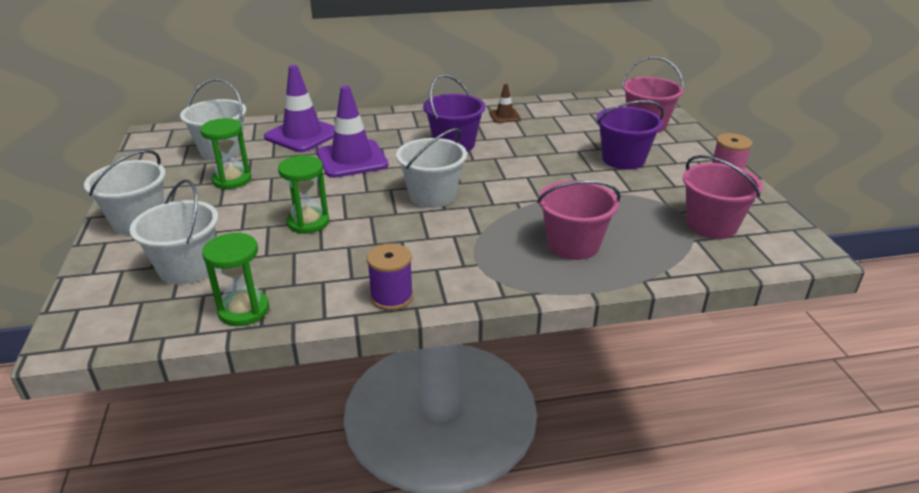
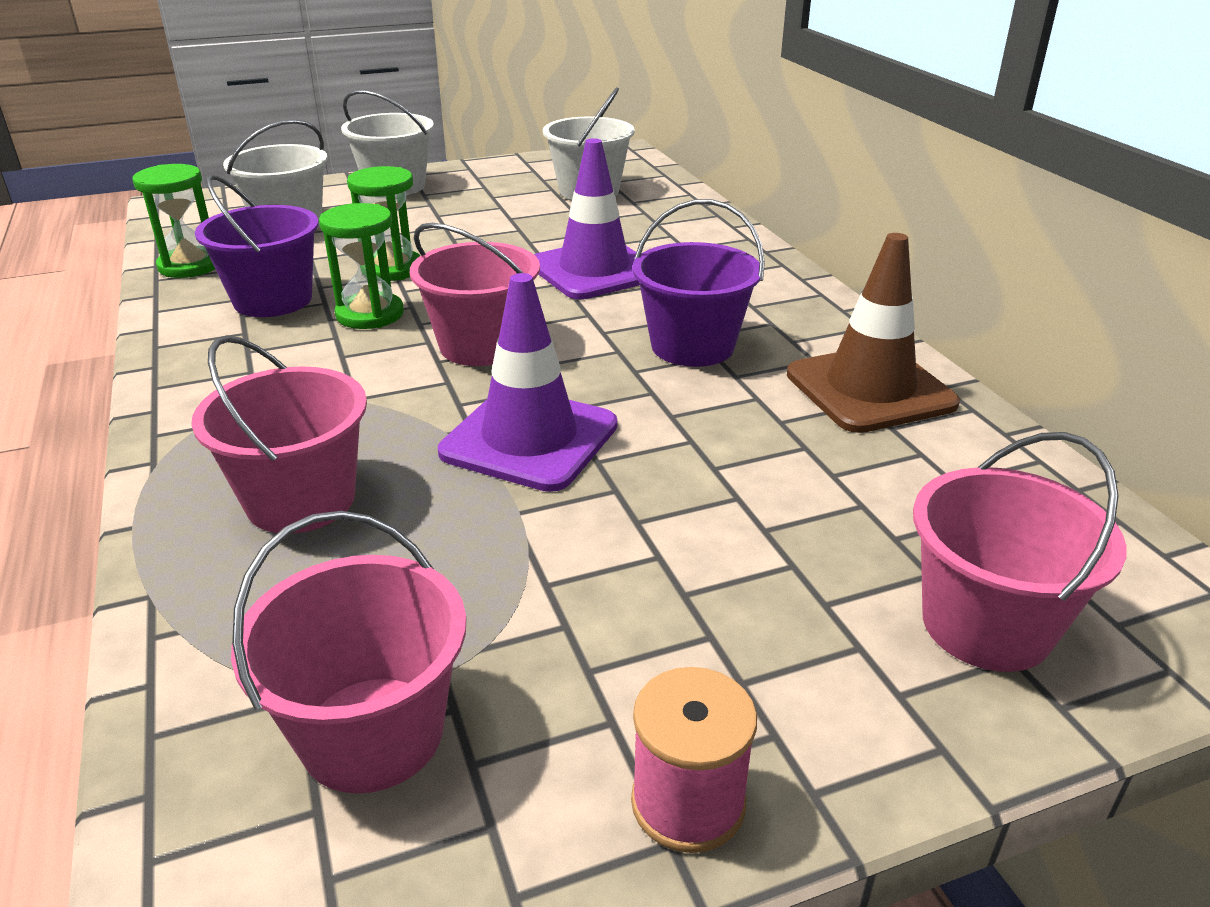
camera: 80 degrees right, 0 degrees up
(232, 180) = (505, 210): green hourglass -> green hourglass (370, 314)
(302, 135) = (664, 227): purple traffic cone -> purple traffic cone (529, 439)
(391, 297) = (185, 346): purple spool -> none
(432, 196) = (481, 345): white bucket -> pink bucket
(504, 116) = (870, 389): brown traffic cone -> brown traffic cone, size x2.01
(623, 159) = (718, 573): purple bucket -> purple bucket (273, 300)

